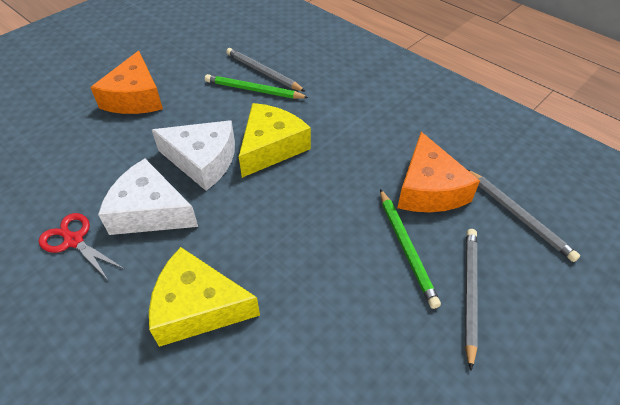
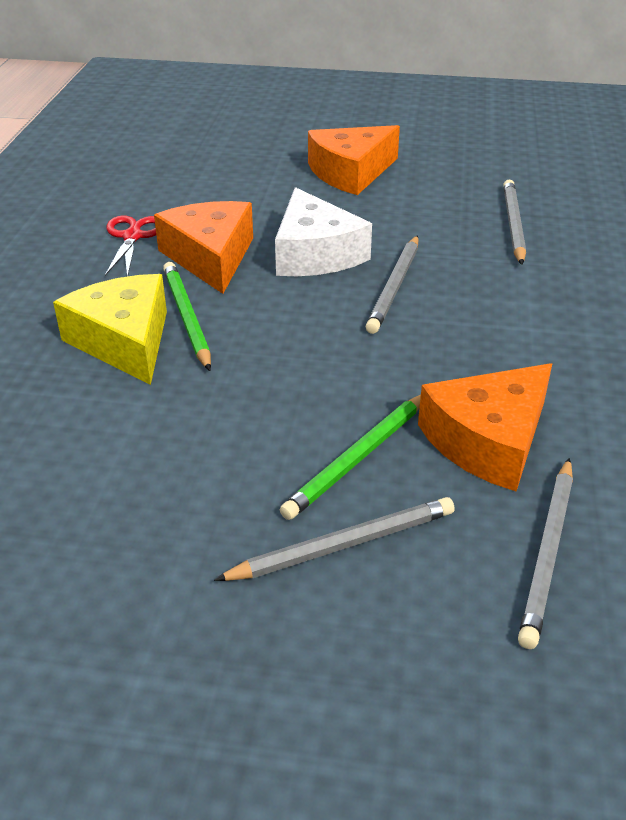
camera: 55 degrees right, 10 degrees down
(150, 211) = (210, 257): white cheese -> orange cheese
(254, 90) = (472, 233): green pencil -> green pencil (187, 318)
(271, 147) = (394, 286): yellow cheese -> grey pencil

